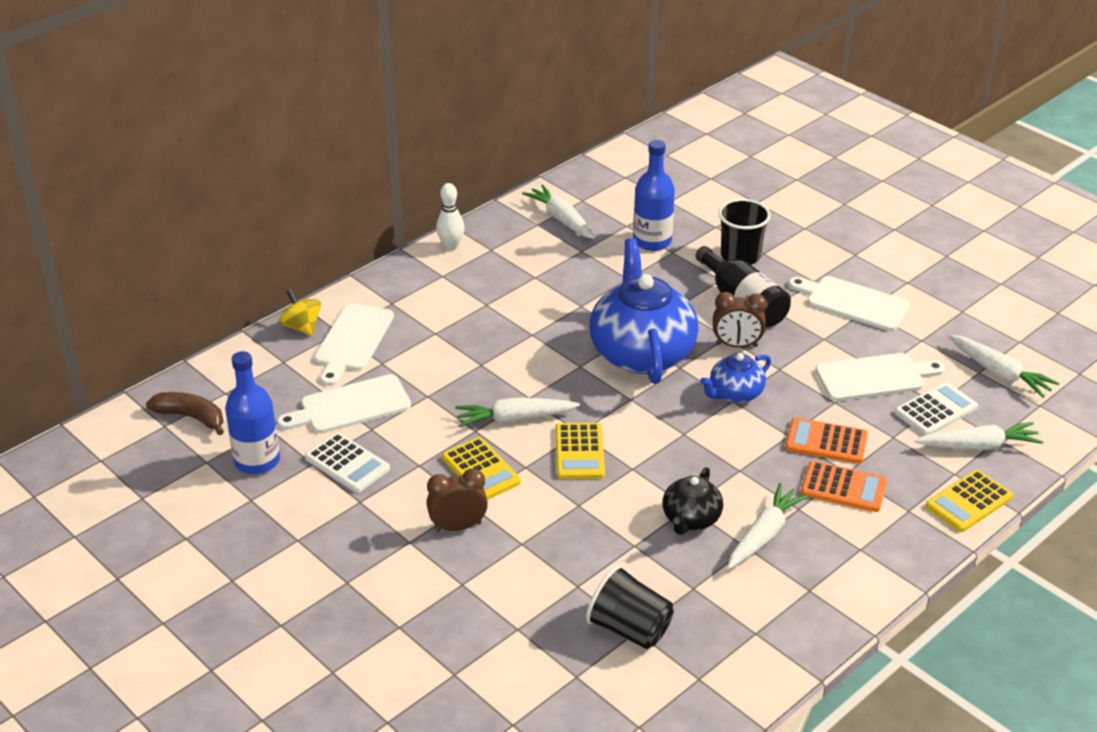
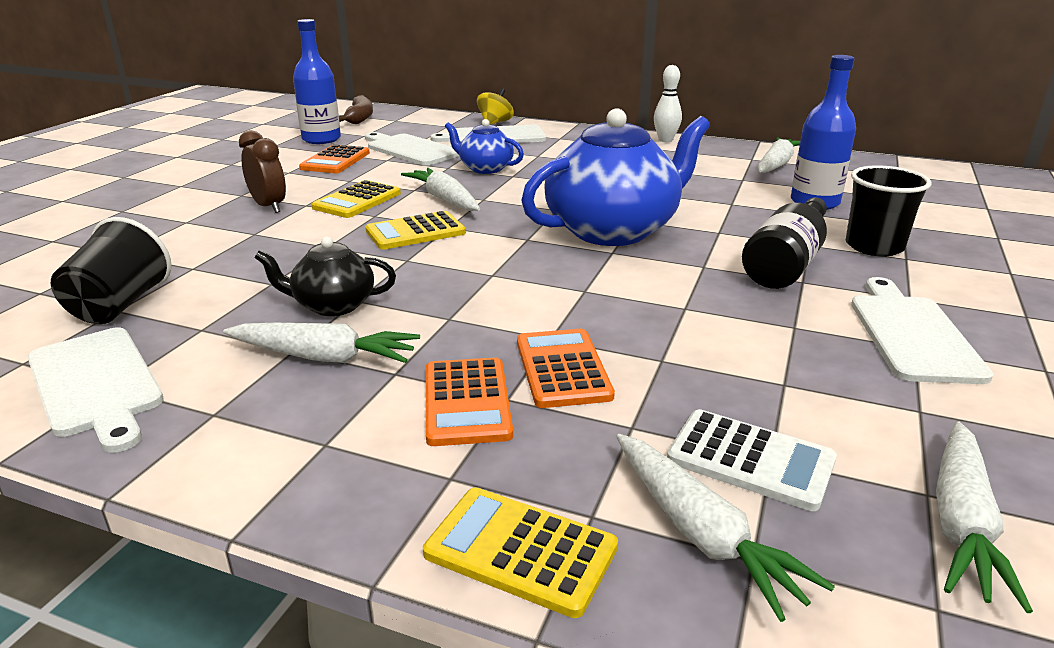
camera: 65 degrees right, 10 degrees down
(347, 463) = (335, 160): white calculator -> orange calculator
(735, 394) = (599, 289): blue teapot -> blue teapot (485, 168)
(736, 345) = (696, 274): brown clock -> none
(874, 377) = (761, 383): white cutting board -> white cutting board (96, 384)

